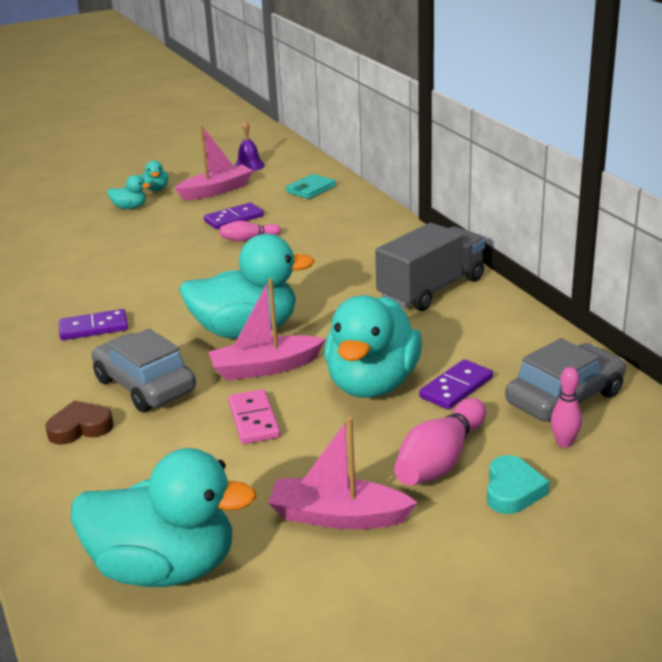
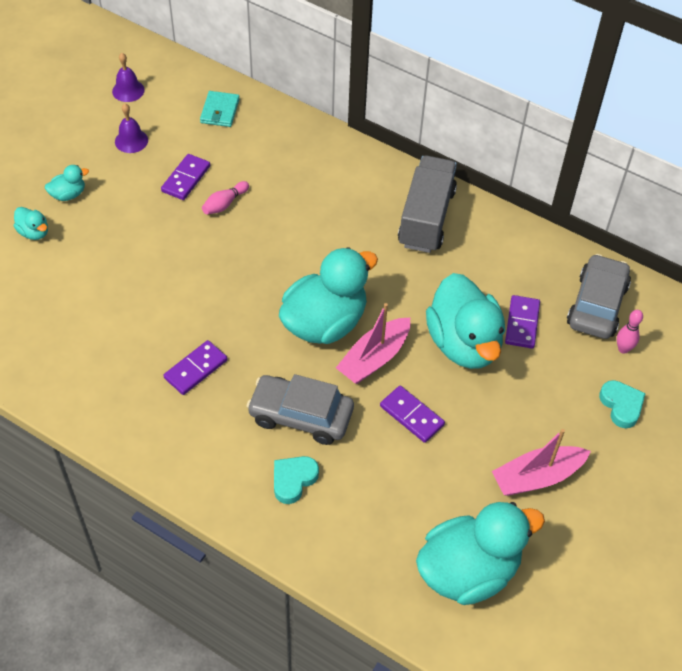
camera: 35 degrees left, 25 degrees up
(80, 428) = (293, 480): brown heart -> turquoise heart
(156, 189) = (67, 157): turquoise duck -> turquoise duck (34, 232)
(217, 190) = (131, 141): pink boat -> purple bell
(254, 420) = (412, 415): pink domino -> purple domino
(440, 460) = (561, 399): pink bowling pin -> none

